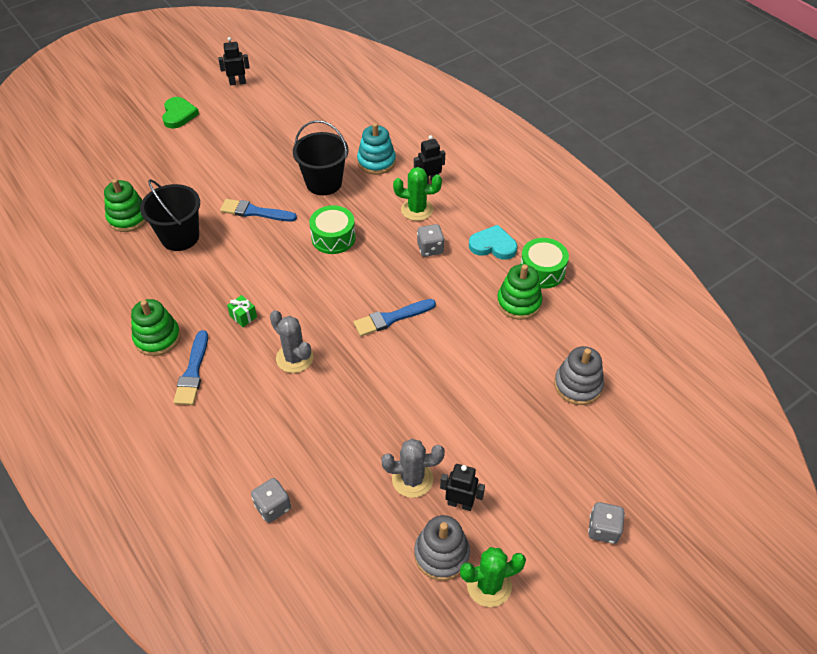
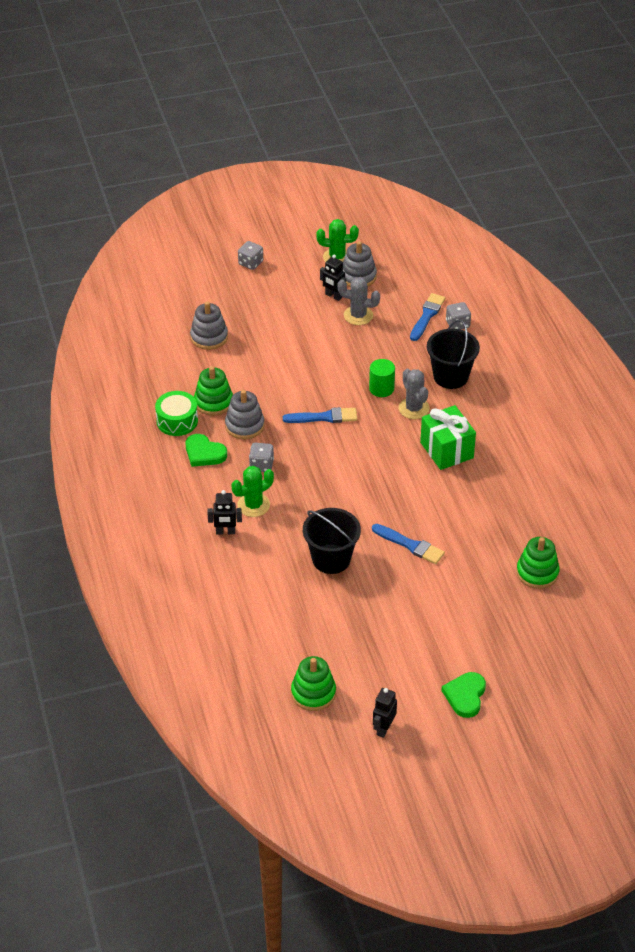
camera: 160 degrees left, 5 degrees down
(157, 338) = (522, 452): green stacking toy -> green stacking toy (313, 693)
(180, 237) = (489, 538): black bucket -> black bucket (450, 376)
(193, 372) = (497, 419): blue brush -> blue brush (427, 316)
(237, 82) = (383, 728): black robot -> black robot turned 105 degrees clockwise
(243, 316) = (446, 450): green gift -> green gift, size x2.34
(333, 238) = (344, 498): green drum -> none
(341, 374) = (381, 388): none -> green cylinder
(376, 162) = (267, 568): turquoise stacking toy -> none
(417, 210) = (253, 505): green cactus -> green cactus turned 60 degrees counterclockwise
(470, 285) = (244, 425): none -> grey stacking toy
(493, 245) = (204, 453): turquoise heart -> green heart

